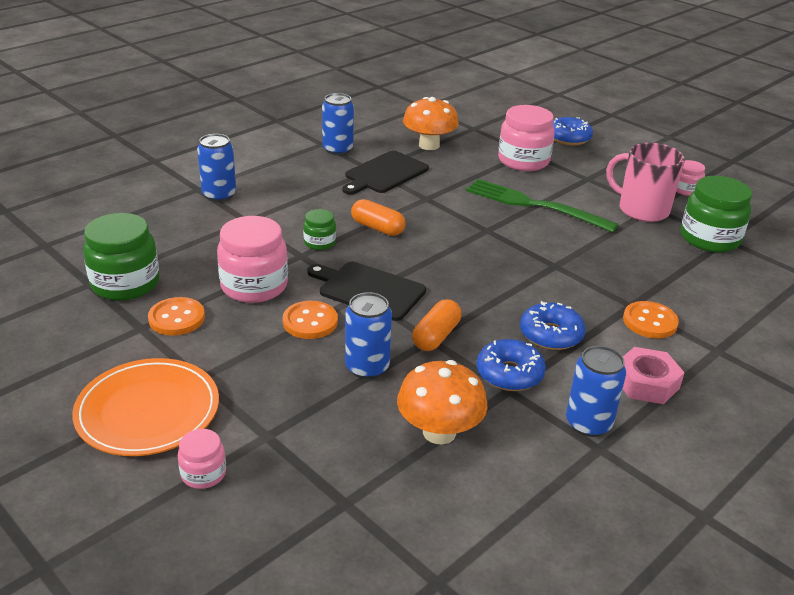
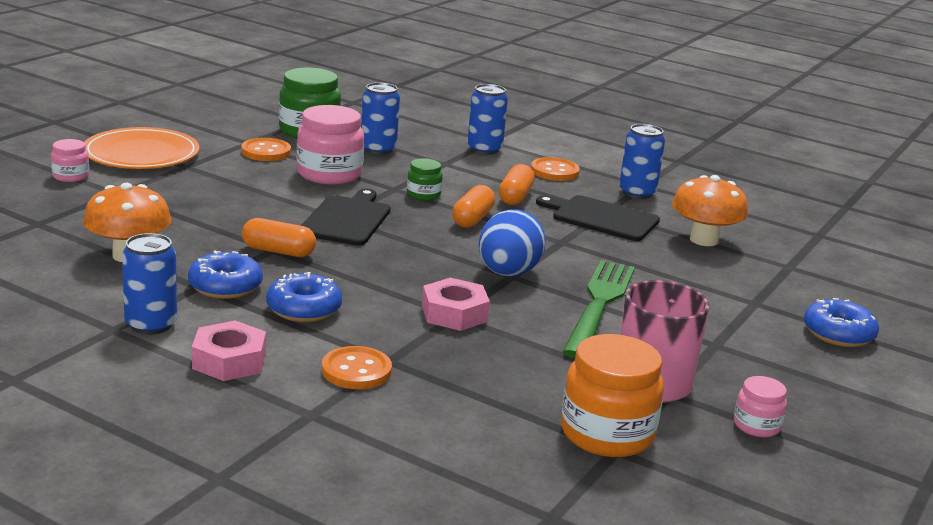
camera: 75 degrees right, 10 degrees down
(310, 322) = (281, 198): orange button -> orange button (554, 171)
(334, 201) = (515, 197): none -> orange capsule
(367, 367) = (217, 223): blue can -> blue can (378, 149)
(483, 231) = (508, 273): none -> blue egg
(523, 161) = (723, 299): pink jar -> none
(553, 265) = (454, 313): none -> pink nut
(709, 239) = (607, 434): green jar -> orange jar

